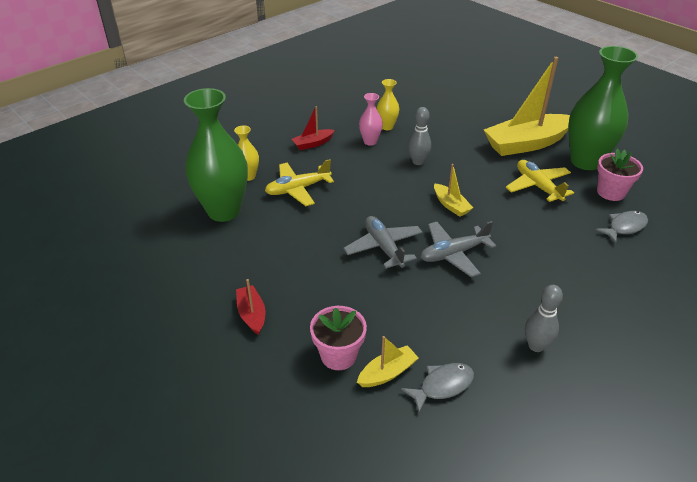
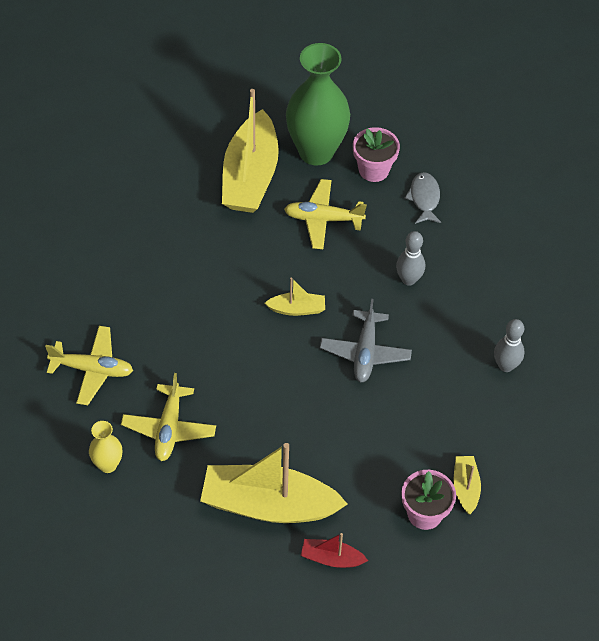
camera: 60 degrees left, 15 degrees up
(224, 211) = (155, 516): green vase -> none
(274, 260) = (269, 505): none -> yellow boat
(313, 144) = (92, 369): red boat -> yellow plane
(370, 142) = (133, 312): pink vase -> none
(383, 247) = (317, 403): grey plane -> none
(387, 127) = (116, 279): yellow vase -> none
(418, 162) = (205, 291): grey bowling pin -> grey bowling pin (408, 279)
(442, 386) = (502, 457): grey fish -> none

